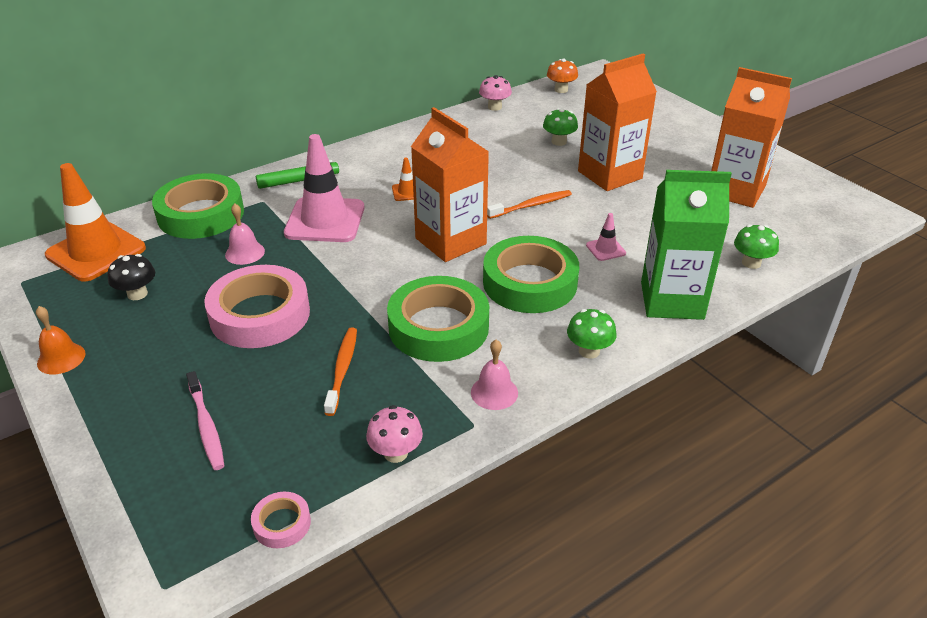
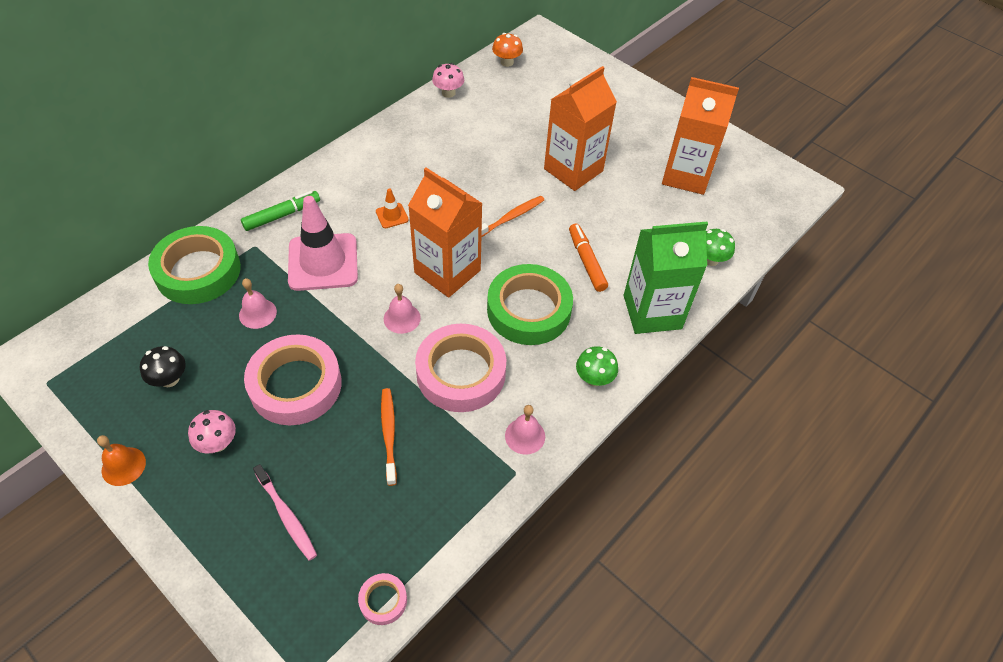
camera: 15 degrees left, 15 degrees up
(96, 252) = (108, 334): orange traffic cone -> none
(390, 273) = (402, 318): none -> pink bell
(396, 453) = (458, 513): pink mushroom -> pink mushroom (218, 443)
(438, 327) = (461, 373): green tape -> pink tape
(559, 142) = (519, 133): green mushroom -> none
(605, 249) = (586, 261): pink traffic cone -> orange marker

